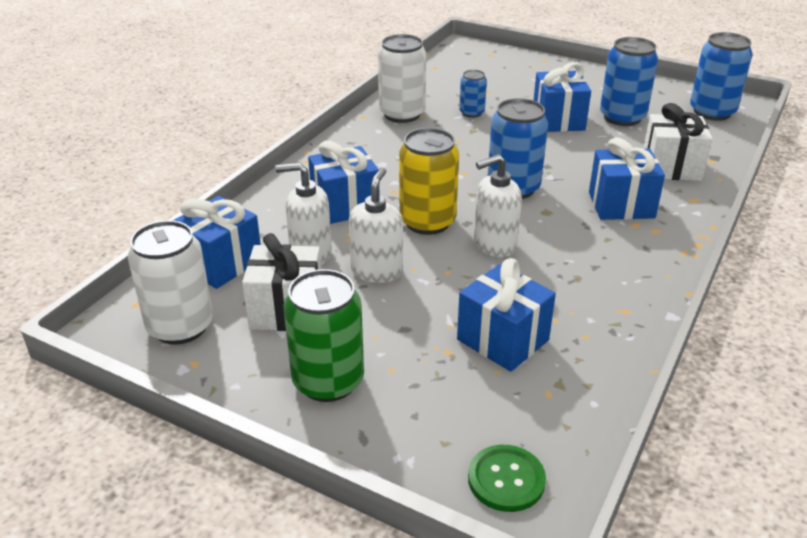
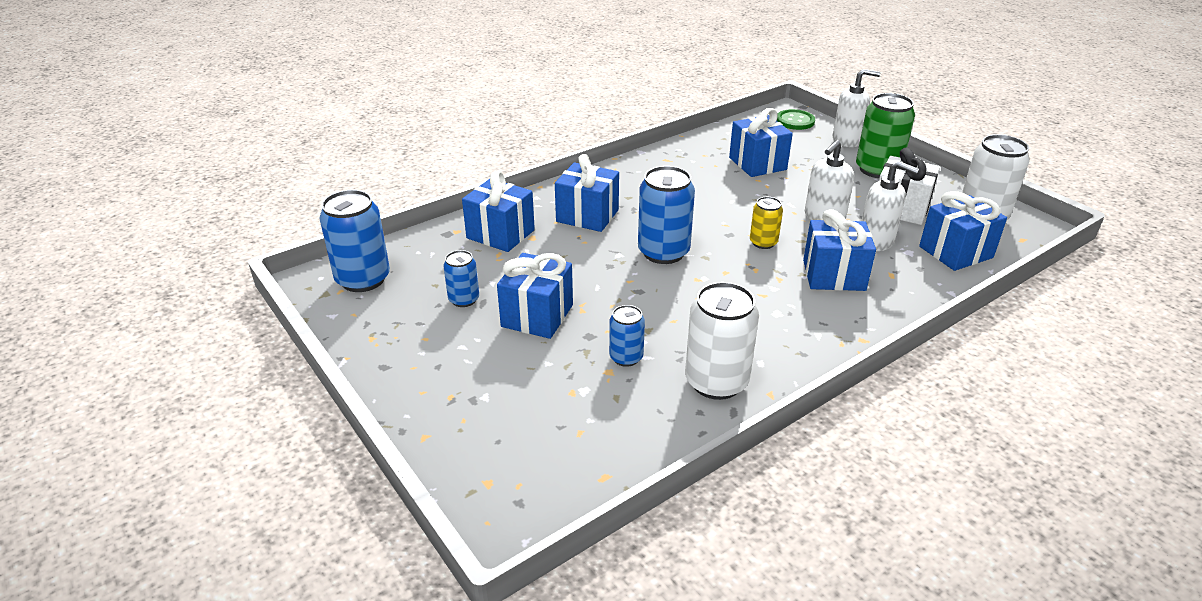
camera: 155 degrees left, 0 degrees up
(427, 222) = (763, 242): yellow can -> yellow can, size x0.55
(494, 244) = (719, 213): white soap dispenser -> white soap dispenser (847, 140)
(622, 117) = (464, 299): blue can -> blue can, size x0.55
(671, 167) = (500, 234): white gift -> blue gift

